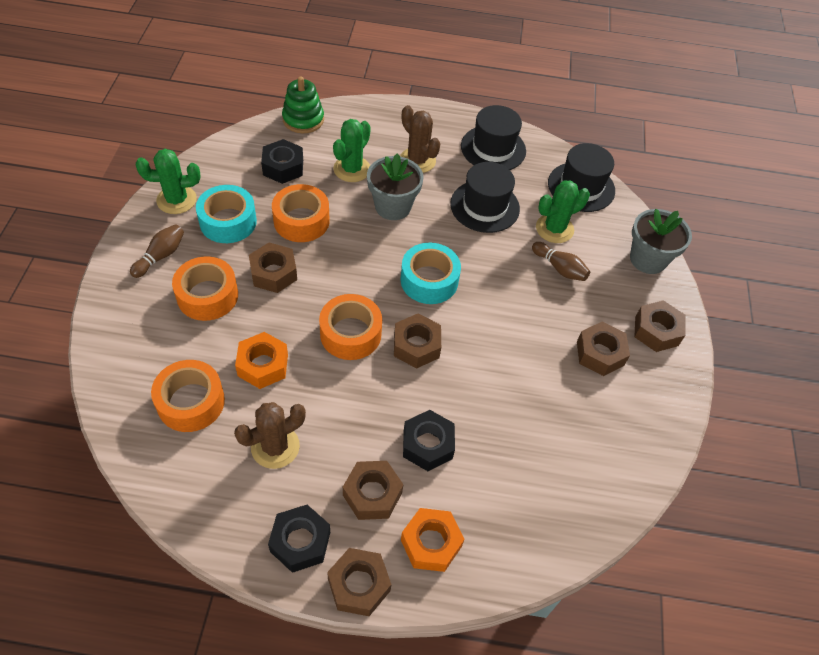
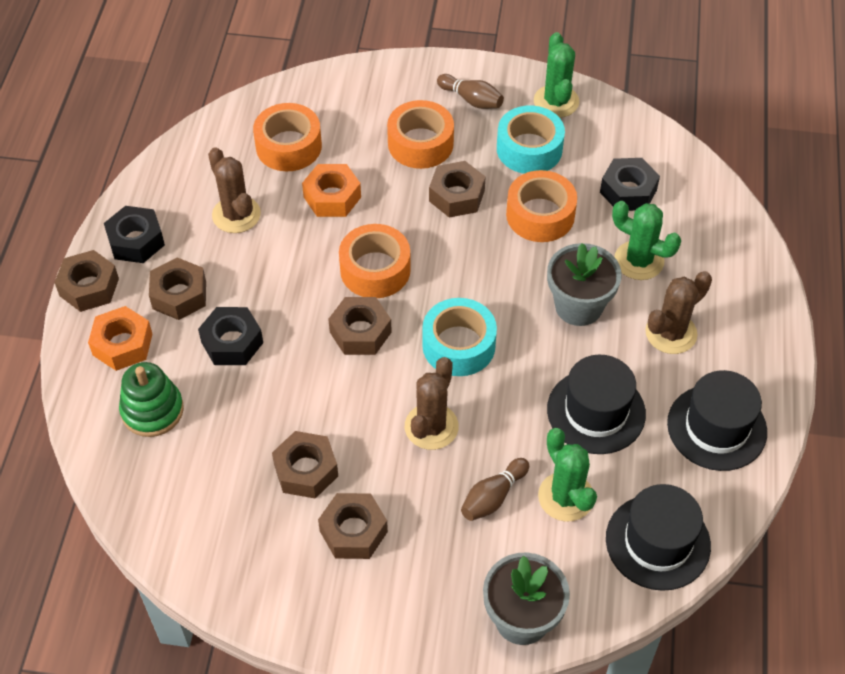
camera: 95 degrees right, 0 degrees up
(303, 119) = (722, 205): green stacking toy -> green stacking toy (152, 410)
(505, 301) = (431, 427): none -> brown cactus
(656, 331) = (392, 609): brown nut -> brown nut (306, 470)

